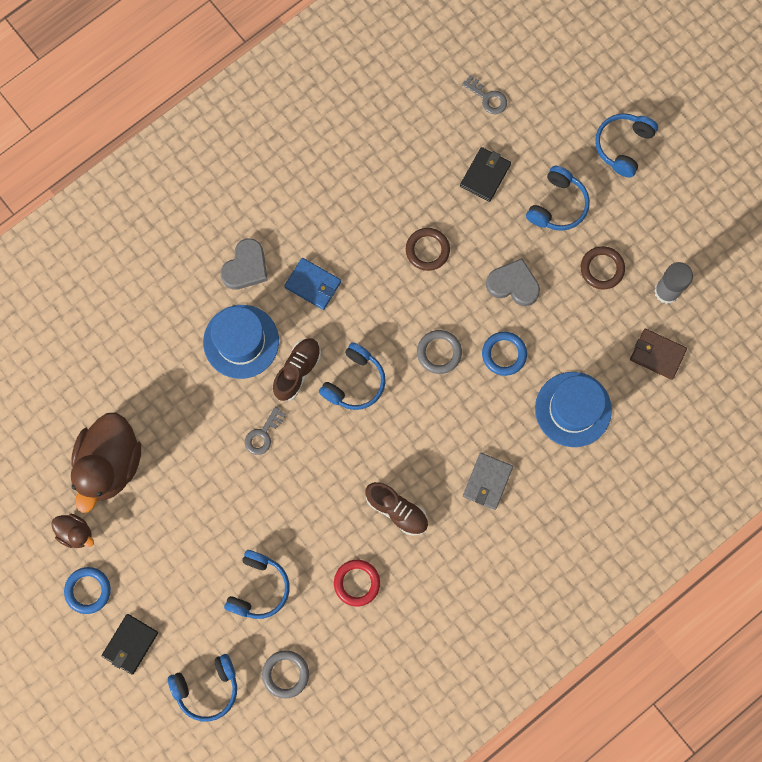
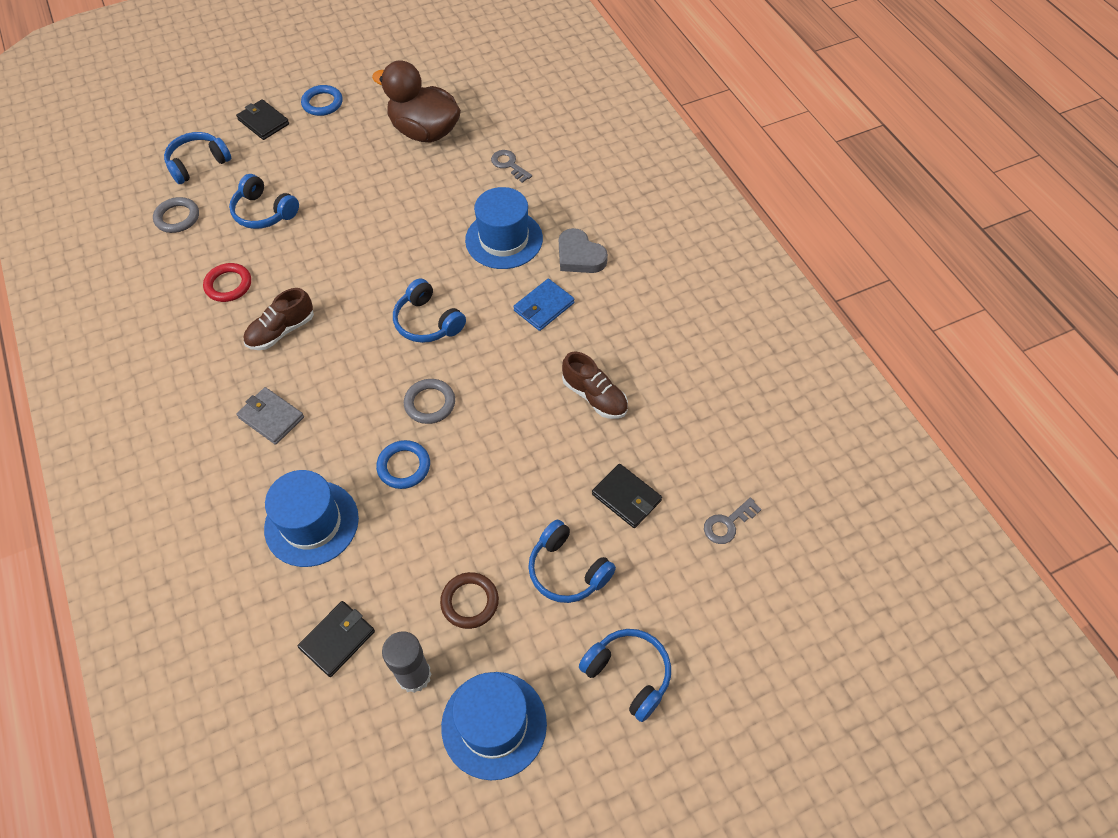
camera: 105 degrees right, 20 degrees down
(76, 533) = (375, 102): brown duck -> none
(207, 688) = (198, 164): blue headphones -> blue headphones turned 60 degrees clockwise
(263, 435) = (405, 240): grey key -> grey key (509, 164)
(297, 371) = (457, 277): brown shoe -> brown shoe (594, 396)
(427, 250) = (550, 417): brown ring -> none
(513, 284) = (482, 496): grey heart -> none
(657, 354) = (337, 639): brown wallet -> black wallet
(684, 227) = (494, 725): none -> blue hat

